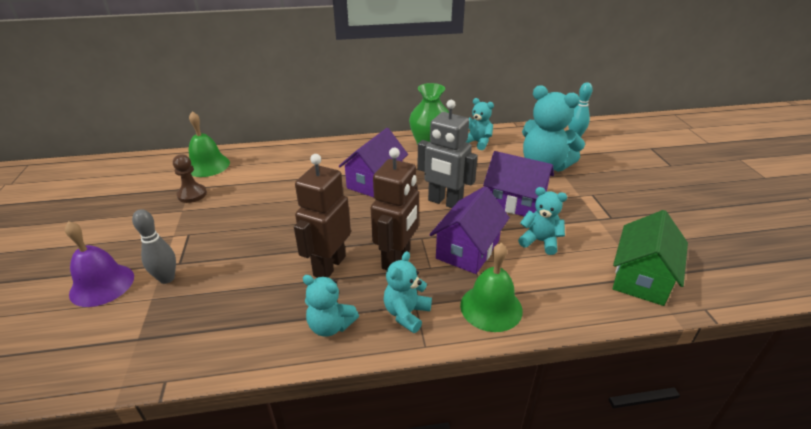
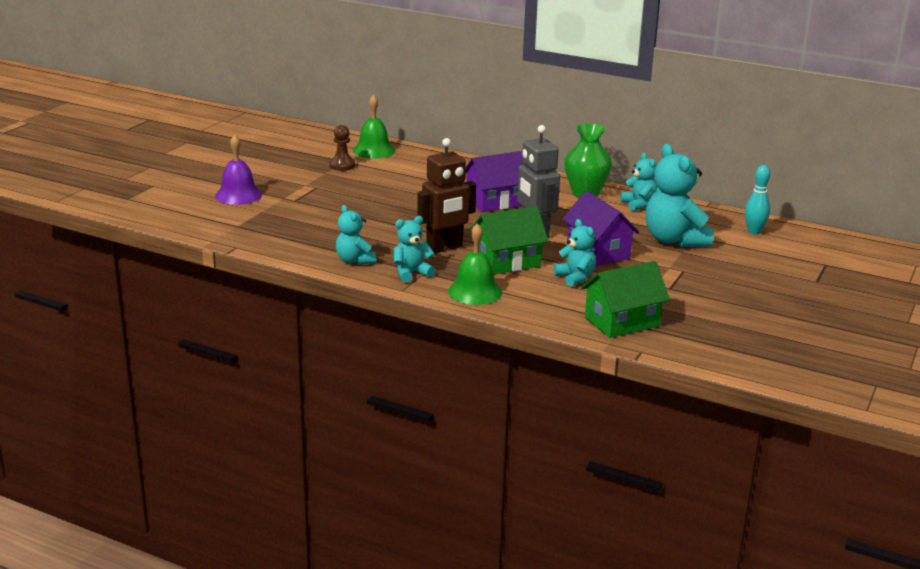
camera: 35 degrees right, 10 degrees down
(167, 278) = (279, 205): grey bowling pin -> none
(329, 266) = (391, 235): brown robot -> none
(468, 249) = (507, 262): purple house -> green house

